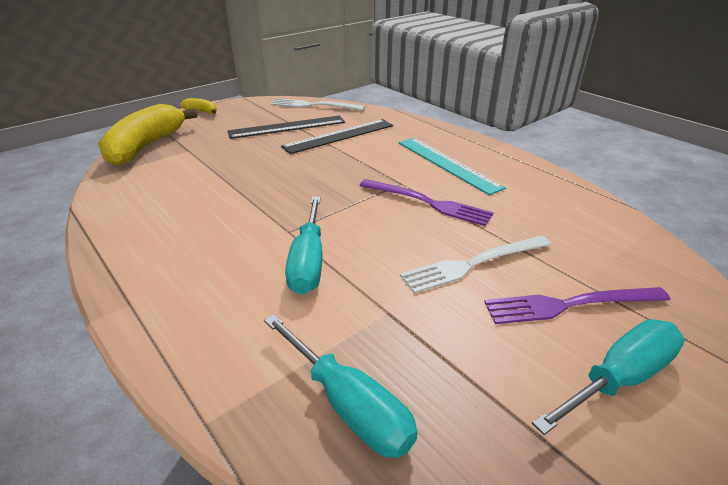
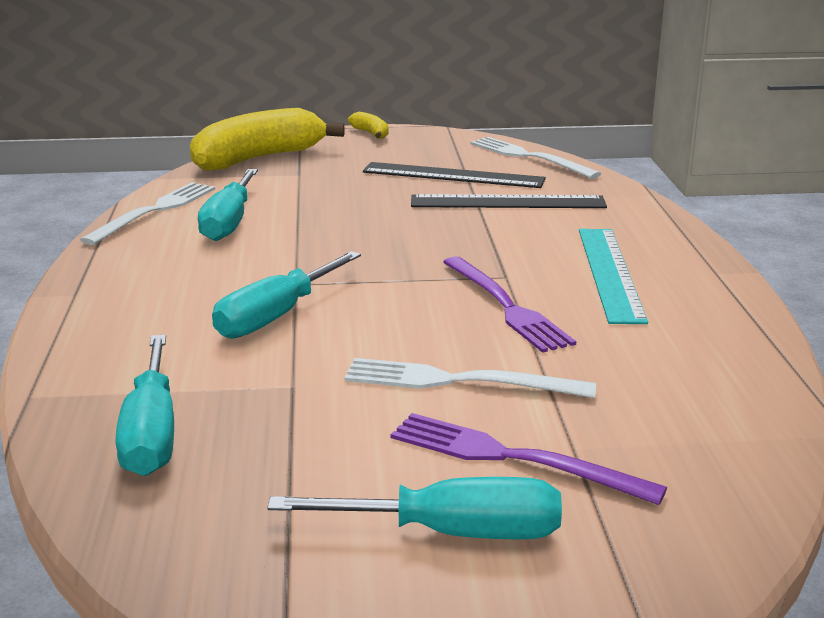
camera: 35 degrees right, 10 degrees down
(113, 209) = (154, 211): none -> white fork
(183, 200) = (229, 222): none -> turquoise screwdriver

